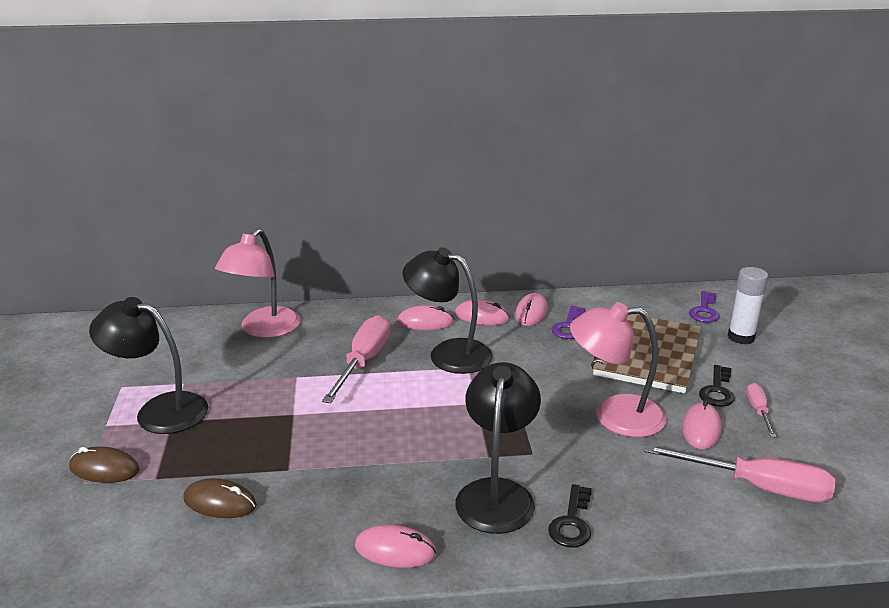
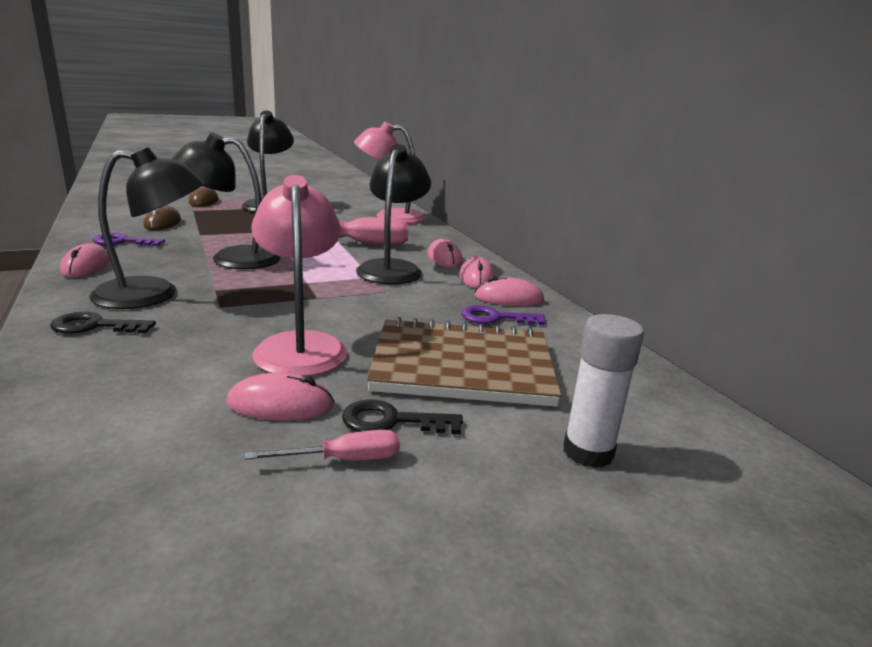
camera: 70 degrees right, 5 degrees down
(393, 445) = (232, 258): none -> black lamp
(704, 310) = (648, 416): purple key -> purple key (123, 242)
(757, 487) = (128, 449): pink screwdriver -> none

